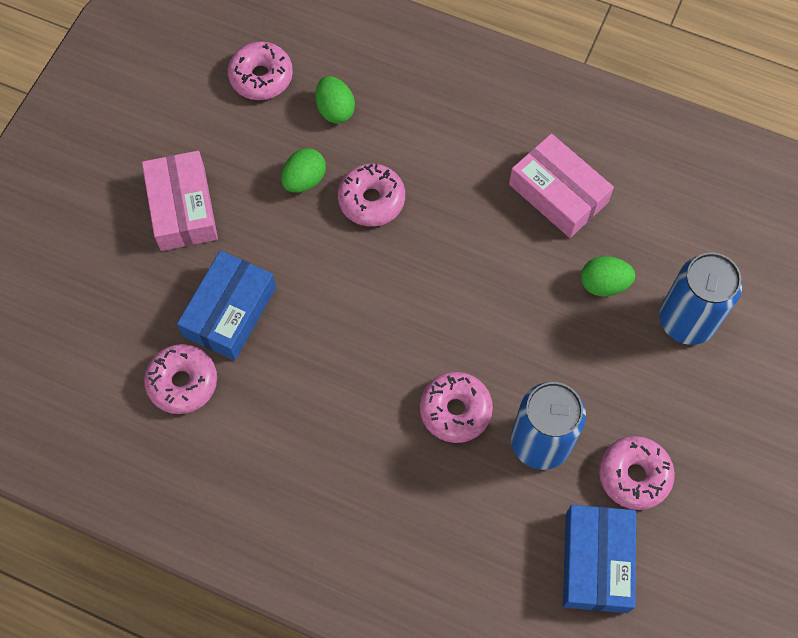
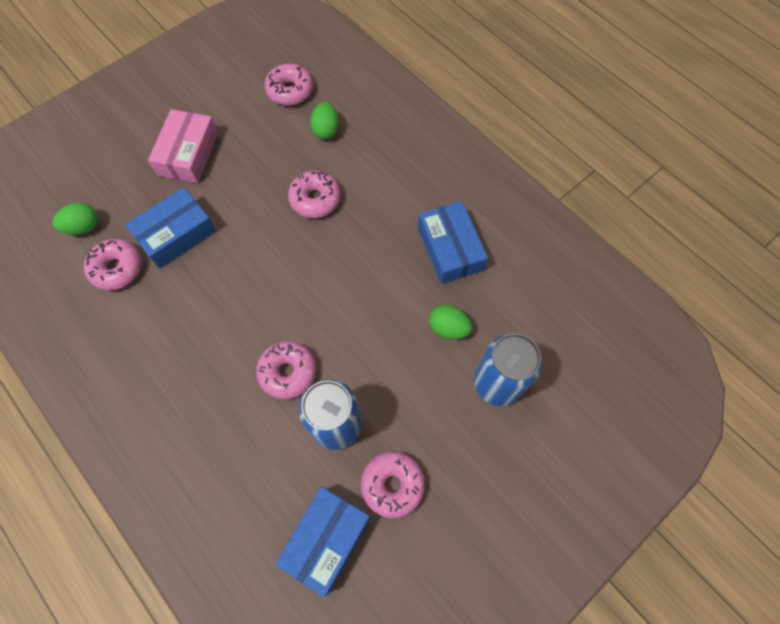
camera: 25 degrees right, 0 degrees up
(304, 180) = (278, 168): green egg -> green egg (83, 227)
(558, 193) = (450, 248): pink box -> blue box

